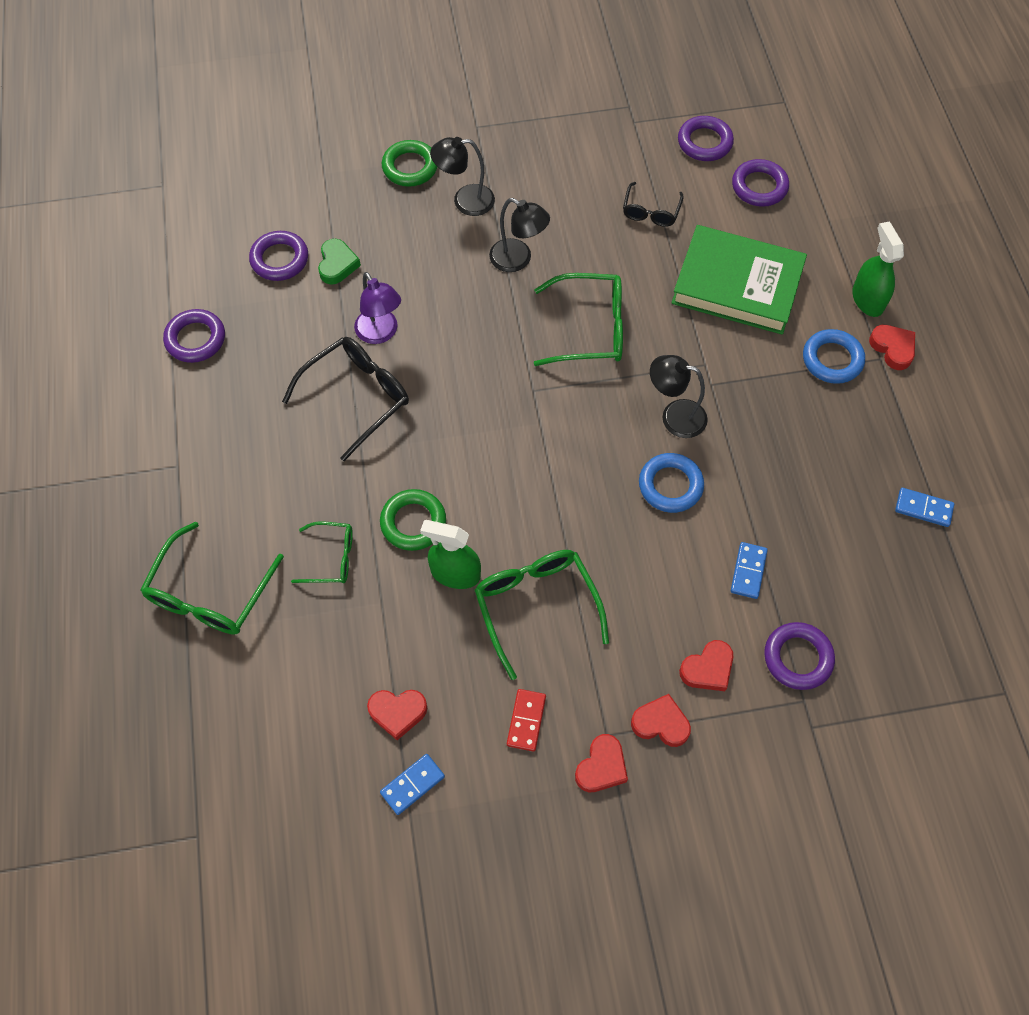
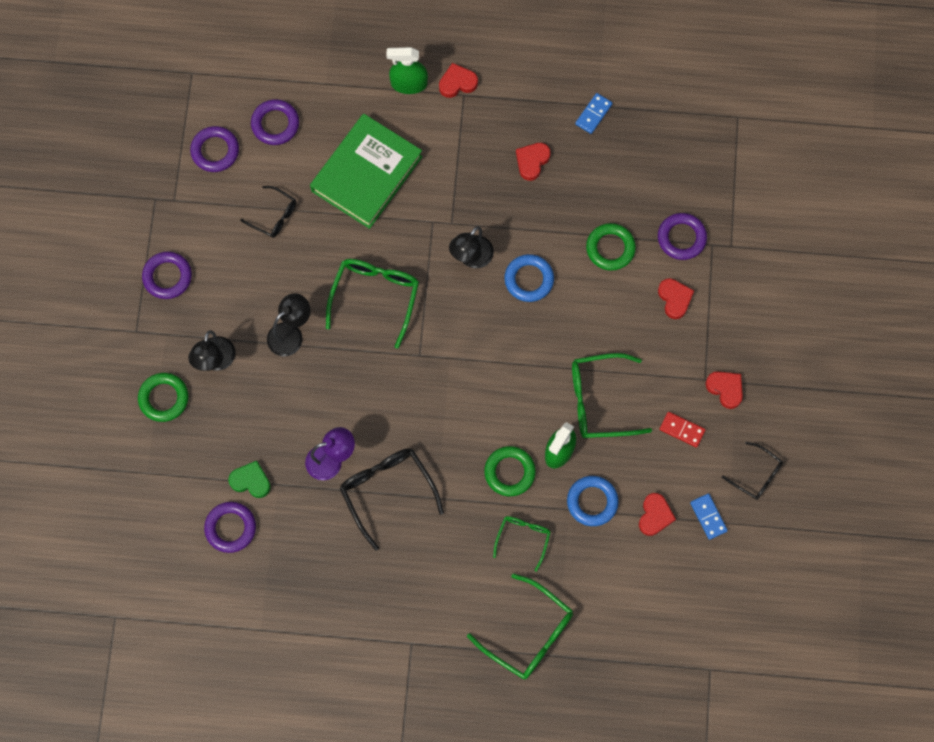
camera: 75 degrees left, 10 degrees up
(195, 339) = (293, 611): purple ring -> purple ring (167, 277)
(489, 839) = (756, 475): none -> black glasses
(660, 723) = (705, 342): red heart -> red heart (532, 161)
(748, 571) = (610, 248): blue domino -> green ring
(832, 359) = (455, 129): blue ring -> blue ring (592, 502)

